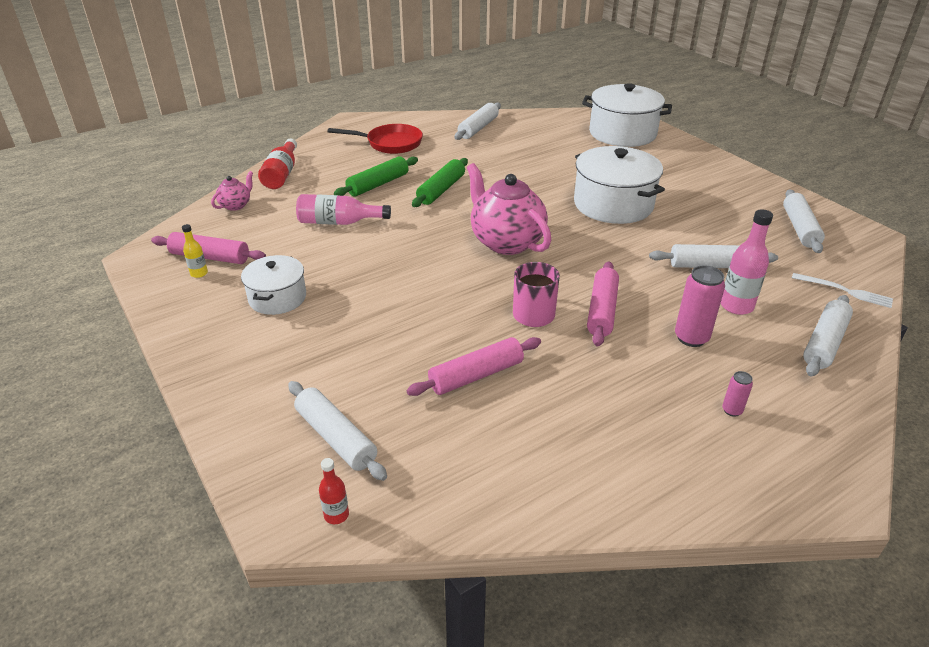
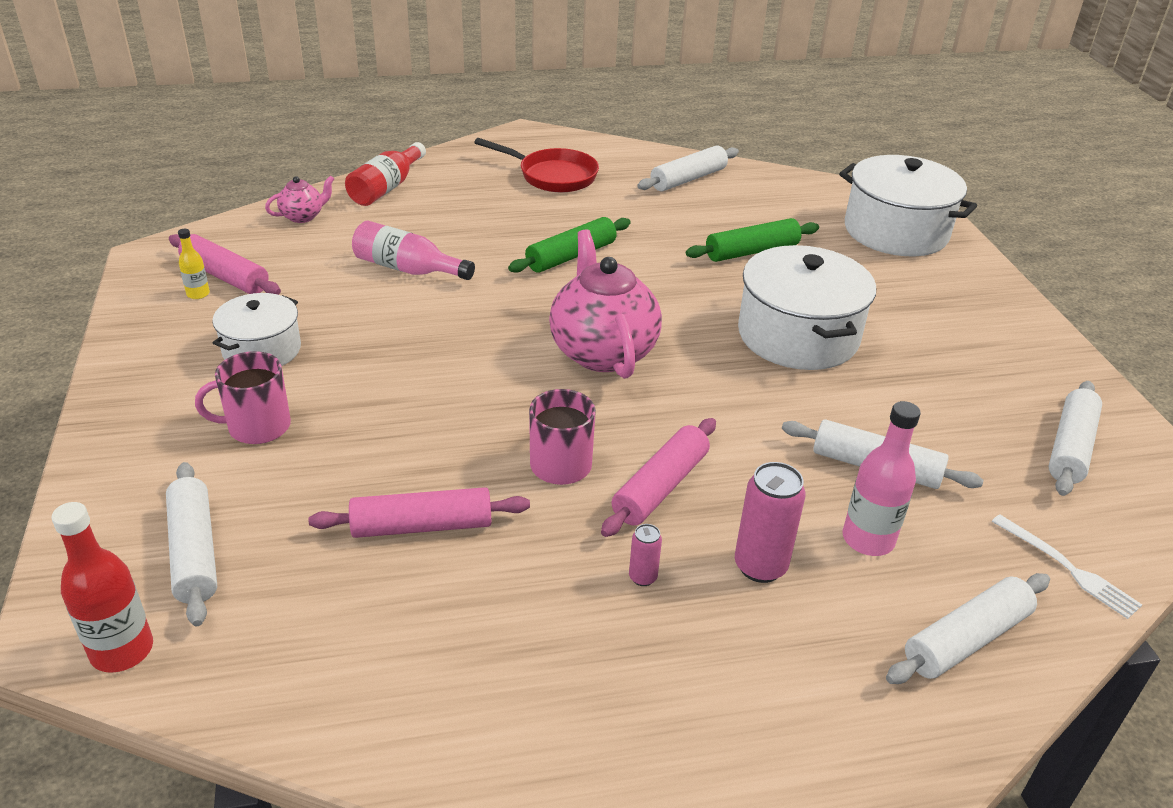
camera: 20 degrees right, 0 degrees up
(315, 347) = (257, 427): none -> pink mug
(336, 515) = (122, 650): red bottle -> red bottle, size x1.82
(378, 184) = (494, 229): green rolling pin -> green rolling pin (751, 251)
(732, 410) = (736, 693): pink can -> pink can (642, 577)

